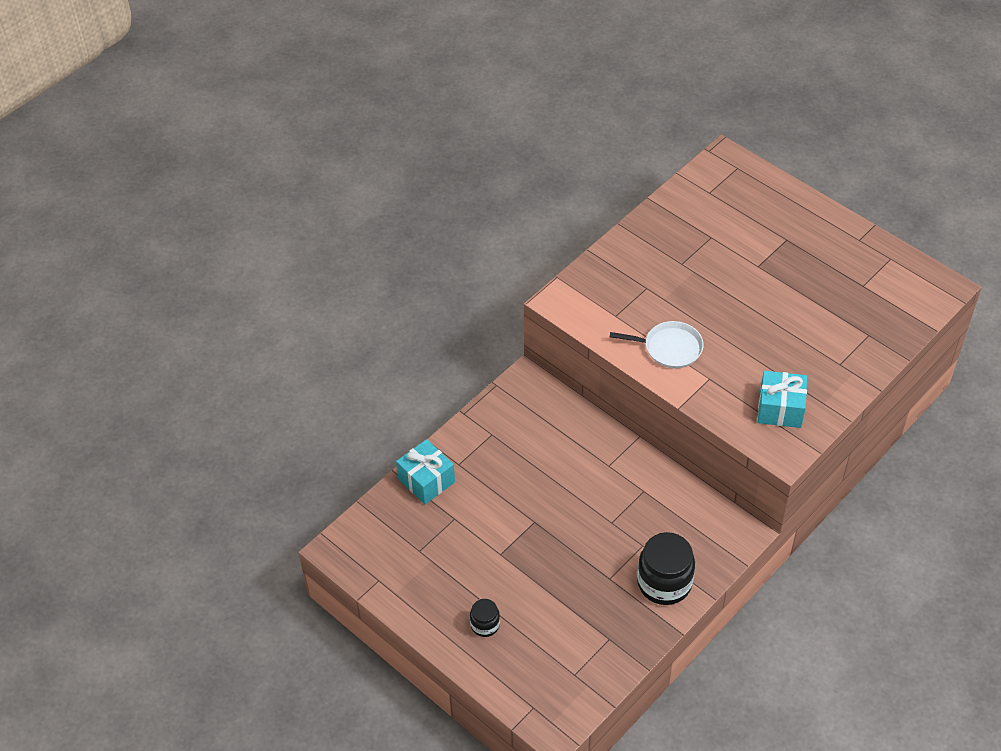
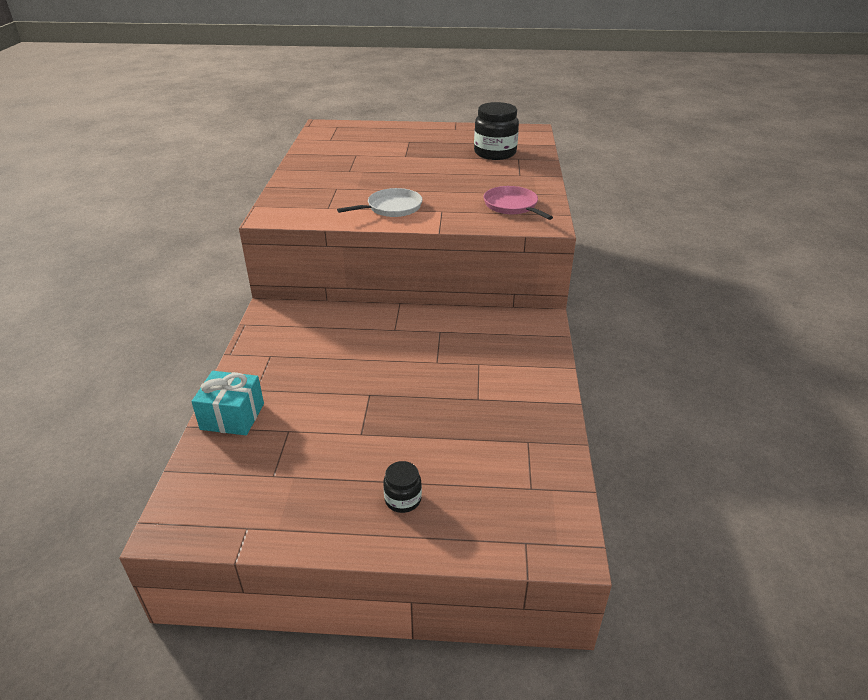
camera: 40 degrees left, 15 degrees down
(664, 583) = (524, 378): black jar -> black jar (495, 153)
(780, 409) = (512, 206): turquoise gift -> pink pan

